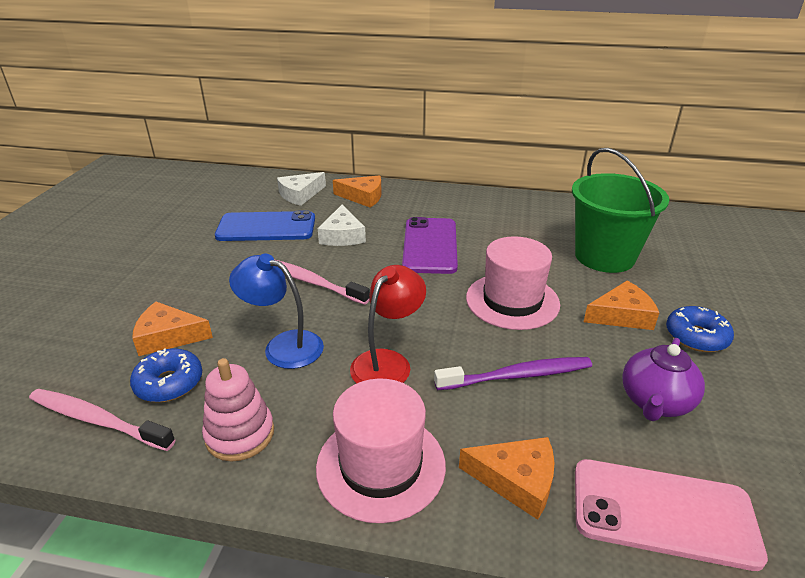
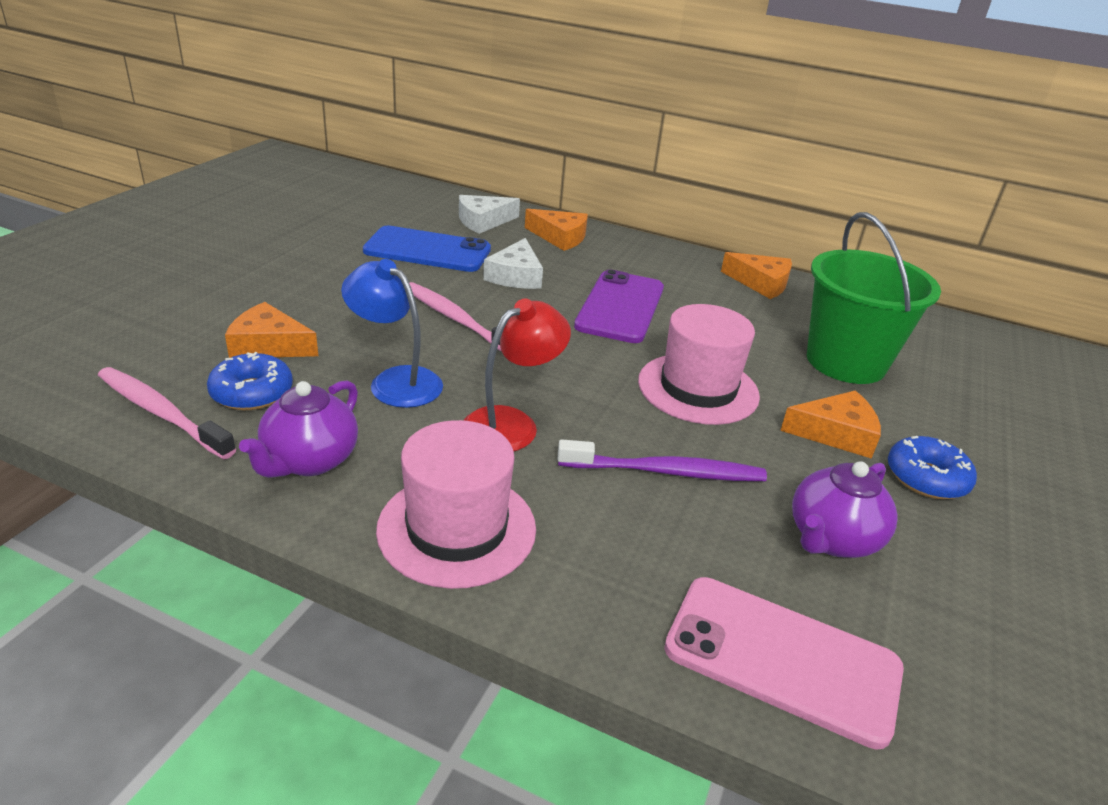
camera: 10 degrees right, 0 degrees up
(240, 434) = (309, 461): pink stacking toy -> purple teapot
(516, 480) = (612, 581): orange cheese -> orange cheese (761, 283)

